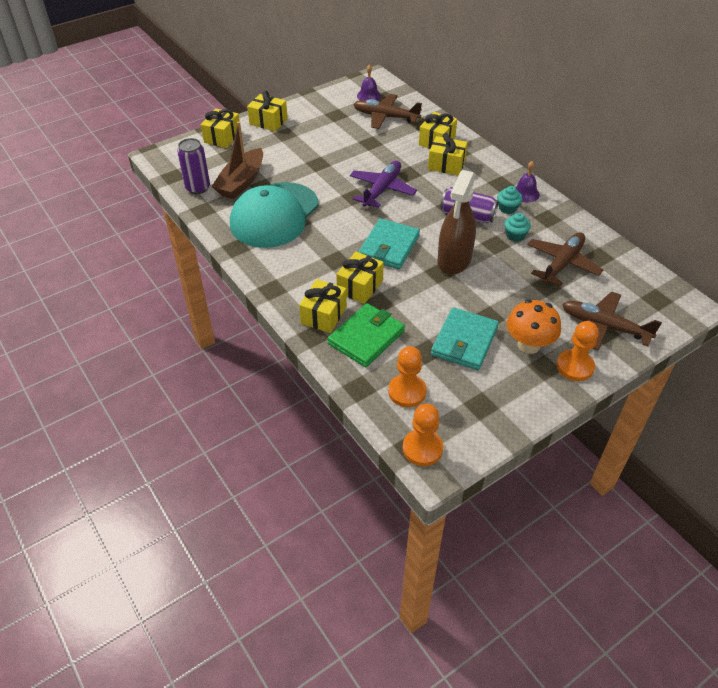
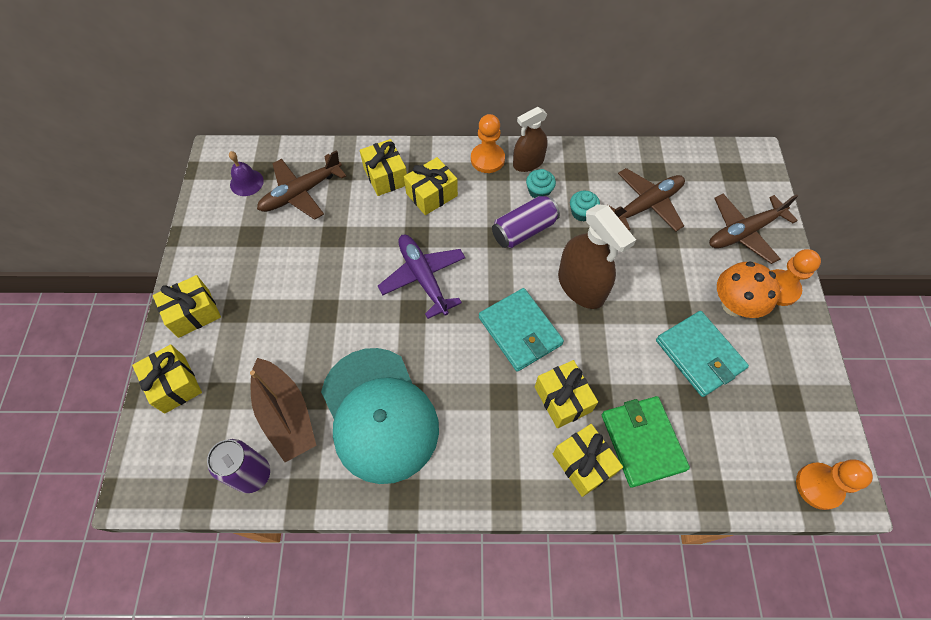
camera: 55 degrees left, 15 degrees up
(407, 392) = (739, 452): orange pawn -> orange pawn (487, 159)
(525, 193) = (528, 163): purple bell -> brown spray bottle
(562, 264) = (646, 205): brown plane -> brown plane turned 75 degrees clockwise

